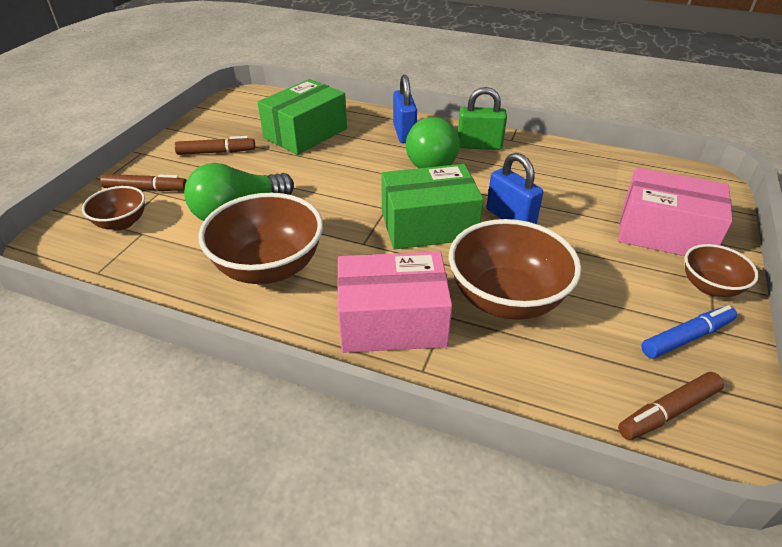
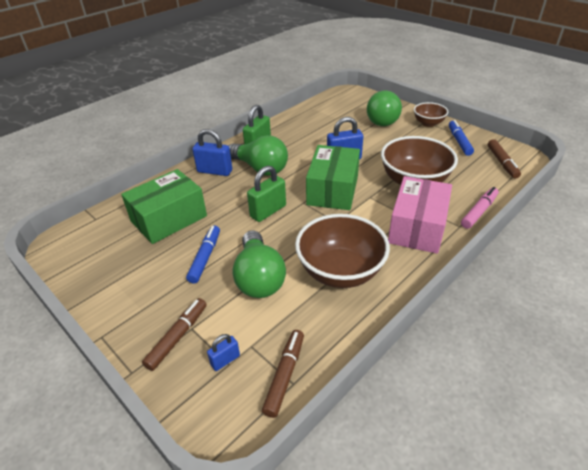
camera: 65 degrees left, 0 degrees up
(121, 223) = (225, 360): brown bowl -> blue padlock
(216, 152) = (152, 278): brown marker -> brown marker (285, 375)
(256, 171) = (205, 257): none -> blue marker
(305, 133) = (169, 218): green box -> green box turned 75 degrees clockwise
(353, 188) = (268, 211): none -> green padlock
(477, 391) = (479, 211): none -> pink marker
(664, 233) = (383, 119): pink box -> green light bulb

